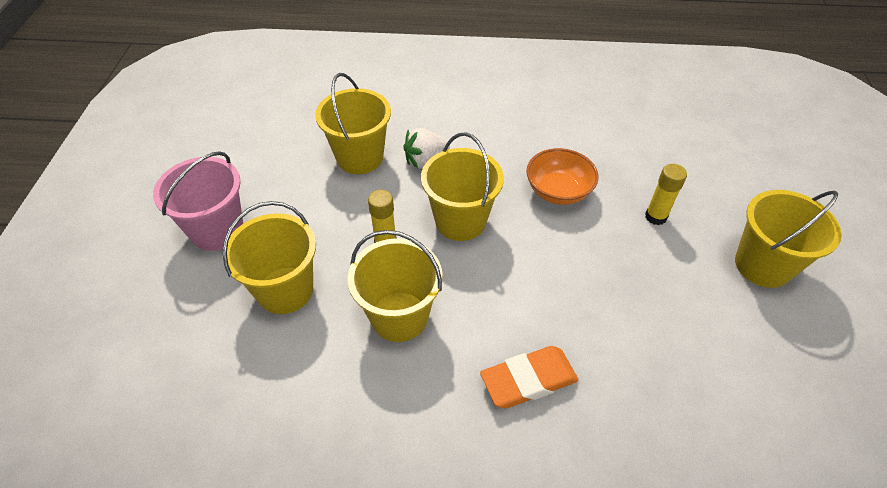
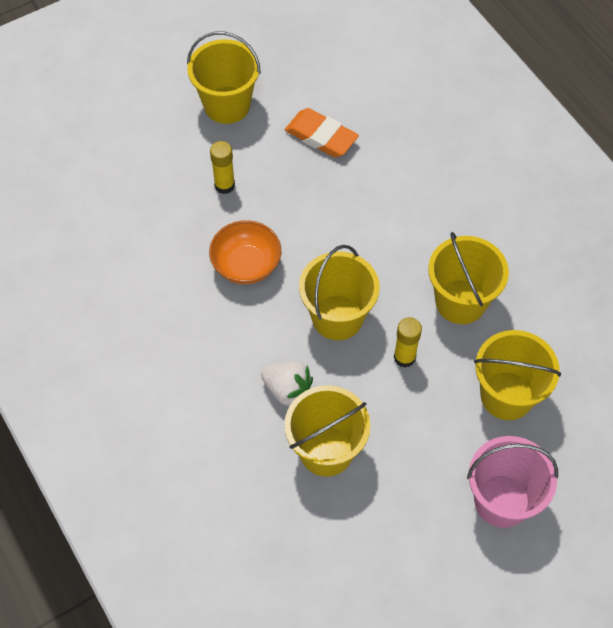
camera: 125 degrees left, 10 degrees up
(528, 380) = (441, 198): orange eraser -> orange eraser (321, 136)

